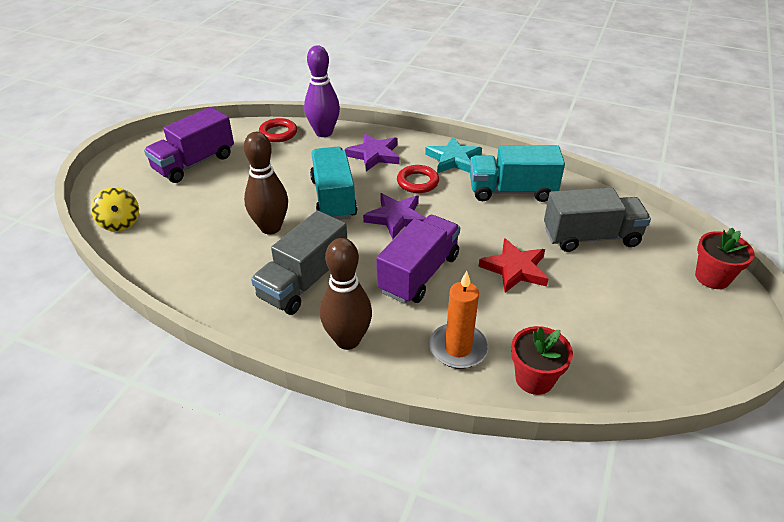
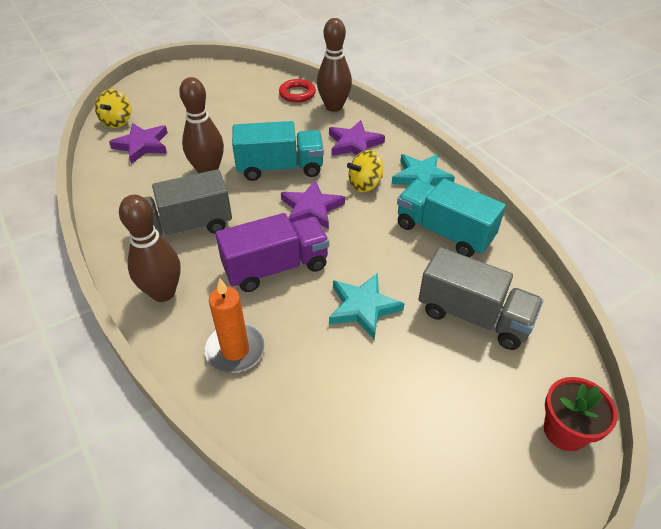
camera: 35 degrees right, 5 degrees up
(175, 233) = (142, 145): none -> purple star
(194, 163) = (211, 95): purple truck -> none
(324, 132) = (334, 107): purple bowling pin -> brown bowling pin
(333, 198) = (280, 168): turquoise truck -> turquoise truck turned 60 degrees clockwise
(417, 182) = (365, 184): red ring -> yellow spinning top
(515, 269) = (363, 307): red star -> turquoise star
(534, 378) = (267, 417): red flower pot -> none

